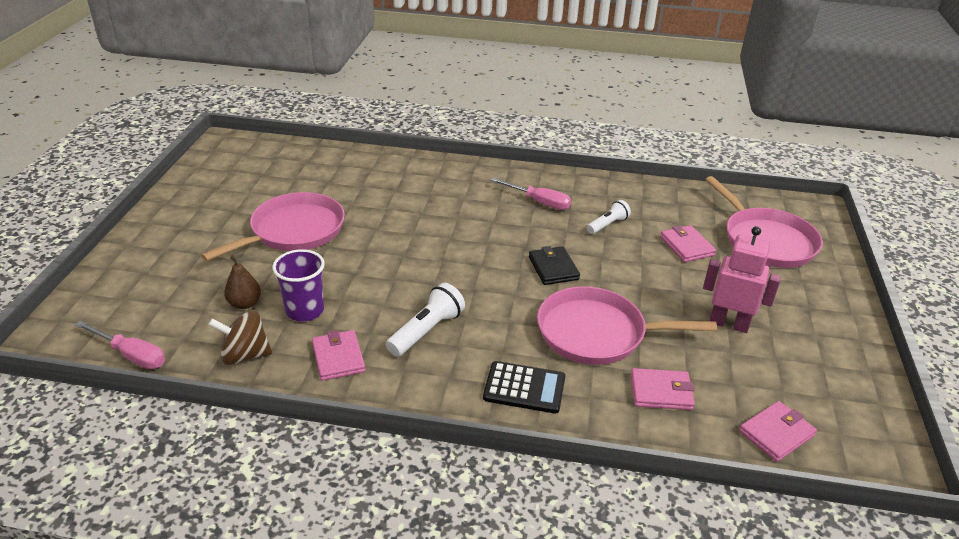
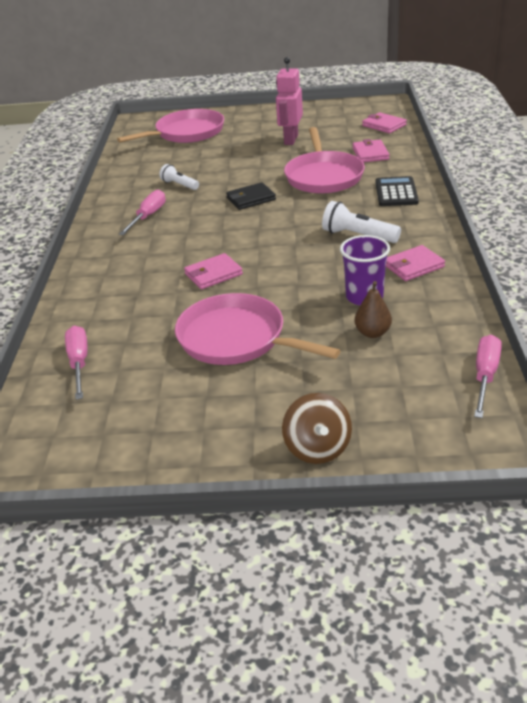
camera: 95 degrees left, 0 degrees up
(245, 355) = (440, 311): brown spinning top -> brown spinning top (317, 448)
(316, 163) = (79, 363): none -> pink screwdriver
(686, 246) = (202, 156): pink wallet -> pink wallet (213, 274)

